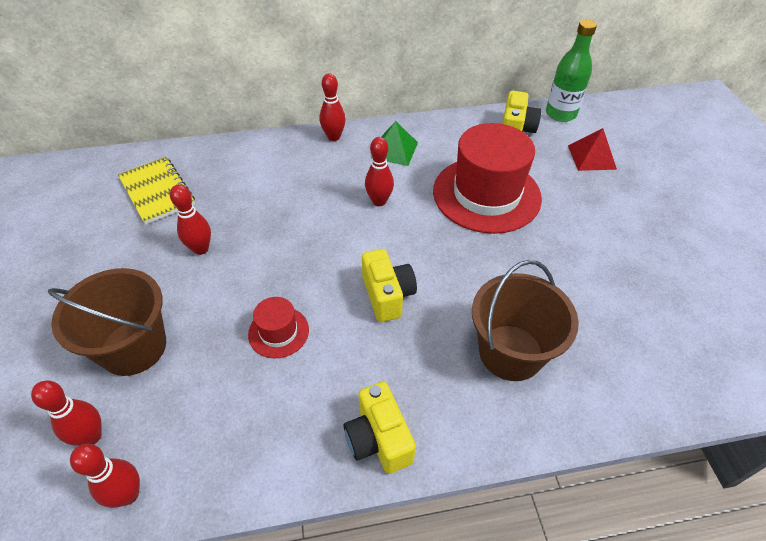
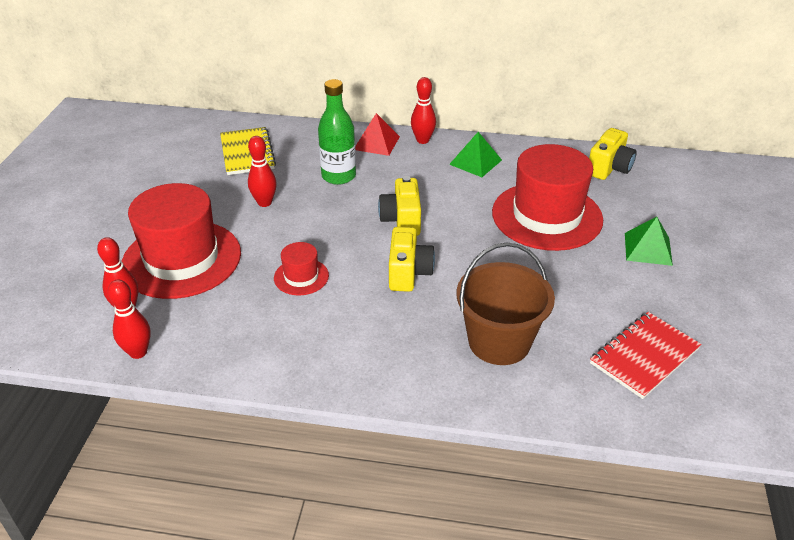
camera: 20 degrees right, 10 degrees down
(133, 347) = (182, 259): brown bucket -> red hat
(378, 439) = (348, 371): yellow camera -> yellow camera (402, 220)
(379, 201) = (439, 200): red bowling pin -> none
(560, 114) = (666, 163): green bottle -> green bottle (338, 176)
(589, 207) = (648, 249): none -> green pyramid
(591, 157) = (677, 207): red pyramid -> red pyramid (376, 143)
(644, 327) = (644, 356): none -> red notebook

